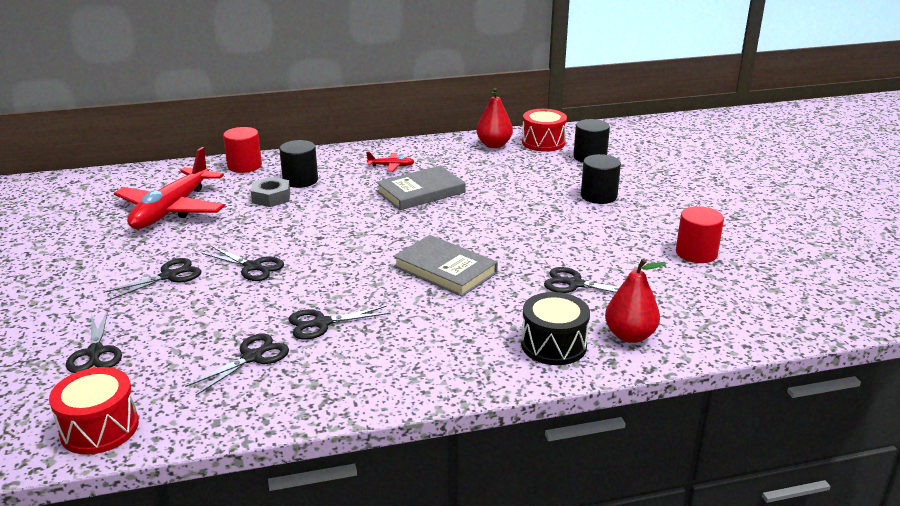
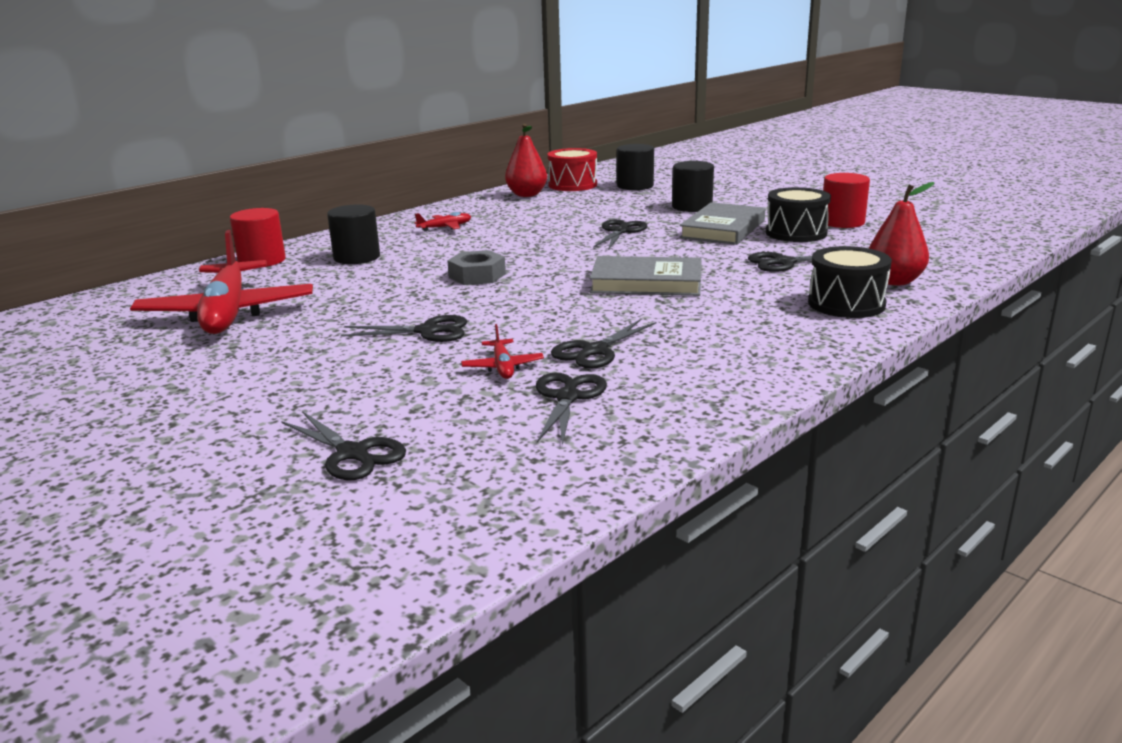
camera: 30 degrees left, 5 degrees down
(99, 428) = (490, 515): red drum -> none
(169, 276) = (330, 365): black scissors -> black scissors (620, 231)
(252, 316) = (502, 367): none -> red plane
(271, 197) = (345, 276): grey nut -> grey nut (477, 276)
(421, 192) = (514, 238): grey book -> grey book (723, 229)
(636, 253) = (796, 233): none -> black drum

